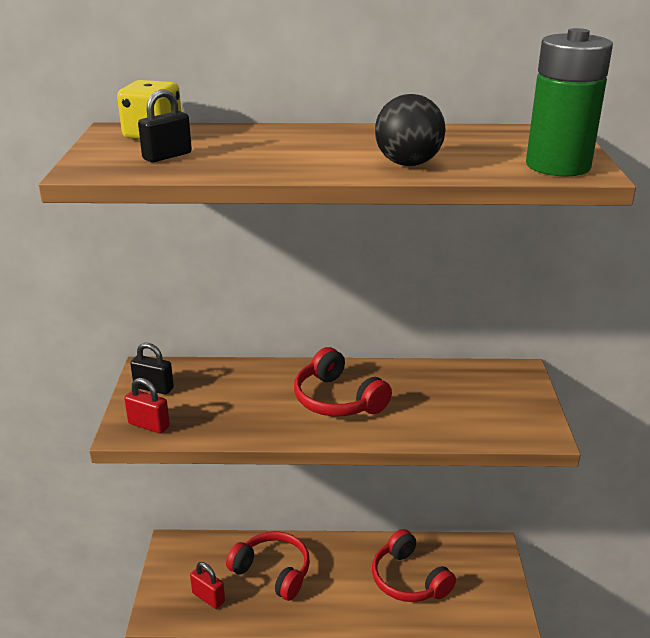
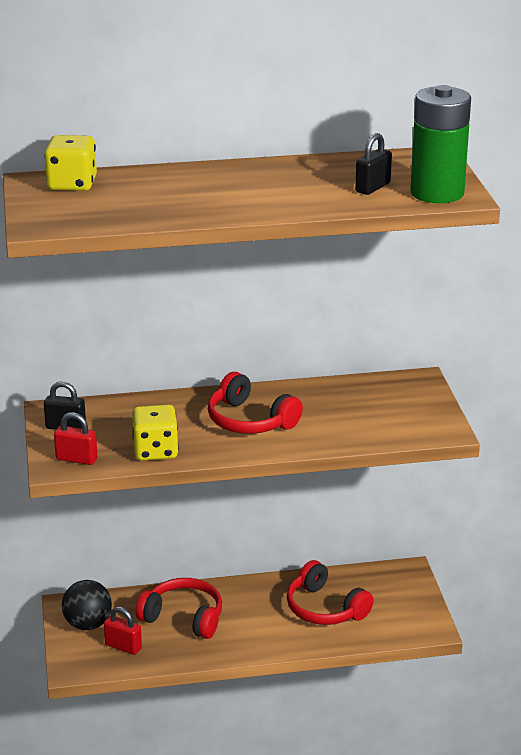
camera: 10 degrees left, 0 degrees up
(167, 156) = (100, 207): black padlock -> black padlock (373, 187)
(231, 424) = (155, 451): none -> yellow dice
(408, 164) = (312, 199): black ball -> black ball (88, 624)

